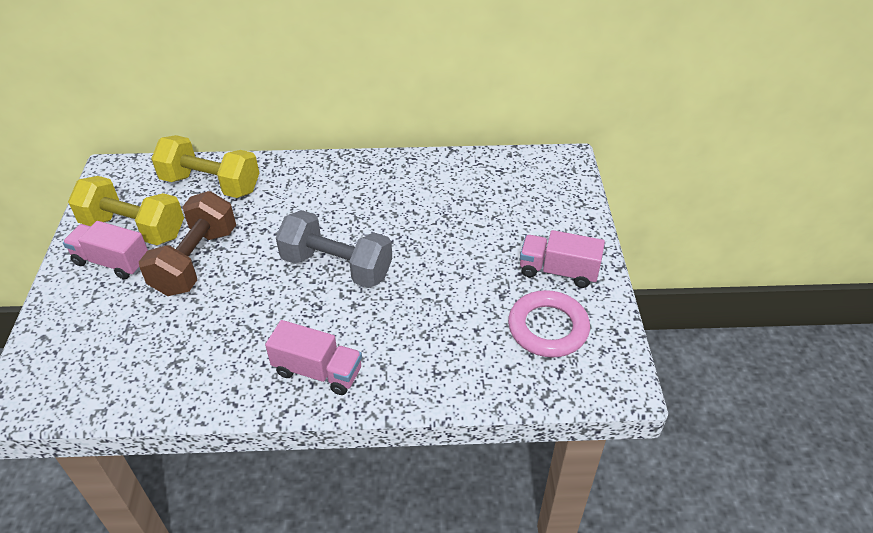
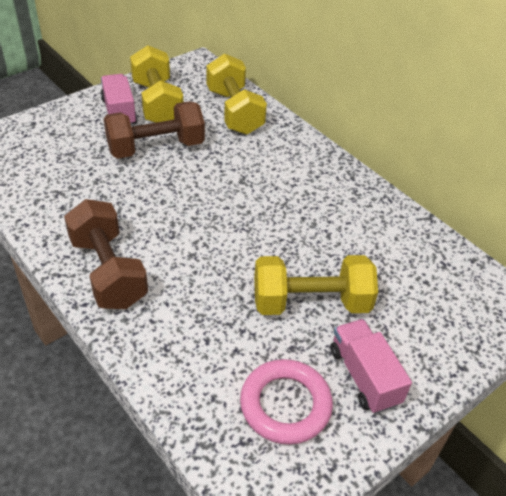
camera: 50 degrees right, 0 degrees up
(318, 371) = (108, 271): pink truck -> brown dumbbell
(337, 266) = (221, 222): grey dumbbell -> none
(470, 261) = (311, 302): none -> yellow dumbbell

